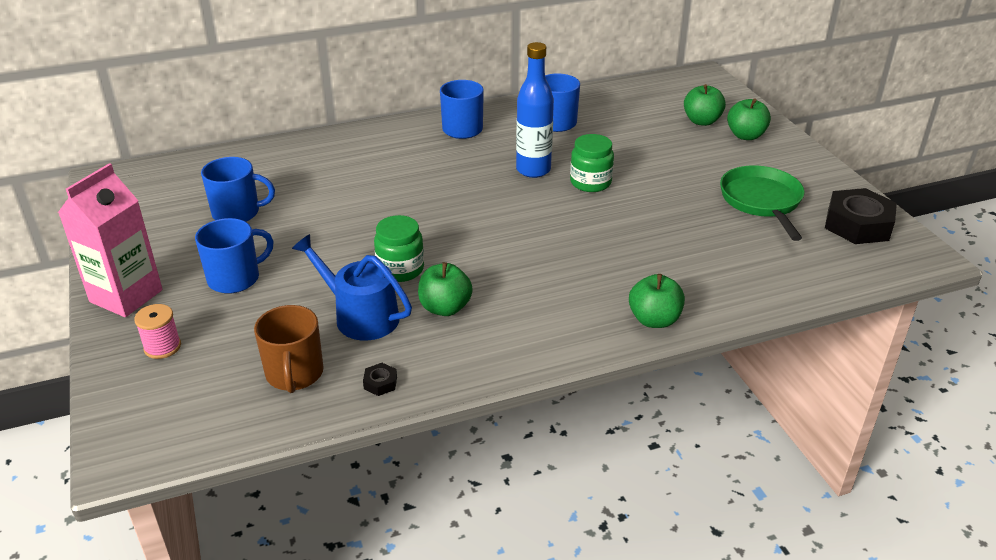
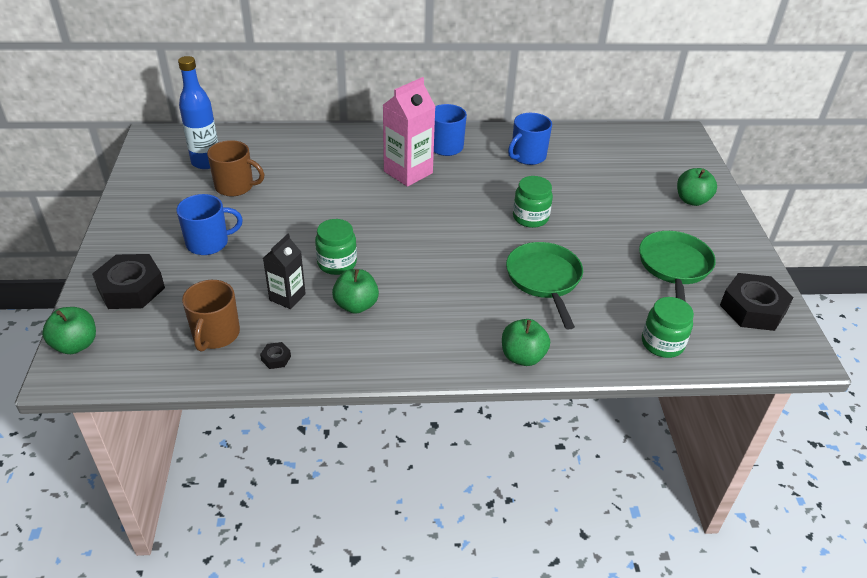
camera: 15 degrees right, 5 degrees up
(126, 296) = (124, 240): pink carton -> pink carton (408, 172)
(162, 347) = (131, 288): pink spool -> black nut
(237, 213) = (235, 186): blue mug -> brown mug
(360, 316) = (287, 297): blue watering can -> black carton
(533, 170) = (487, 196): blue bottle -> blue bottle (206, 162)
(637, 240) = (544, 280): none -> green pan
(702, 121) = (658, 178): green apple -> green apple (76, 345)
(788, 276) = (662, 343): none -> green jar

